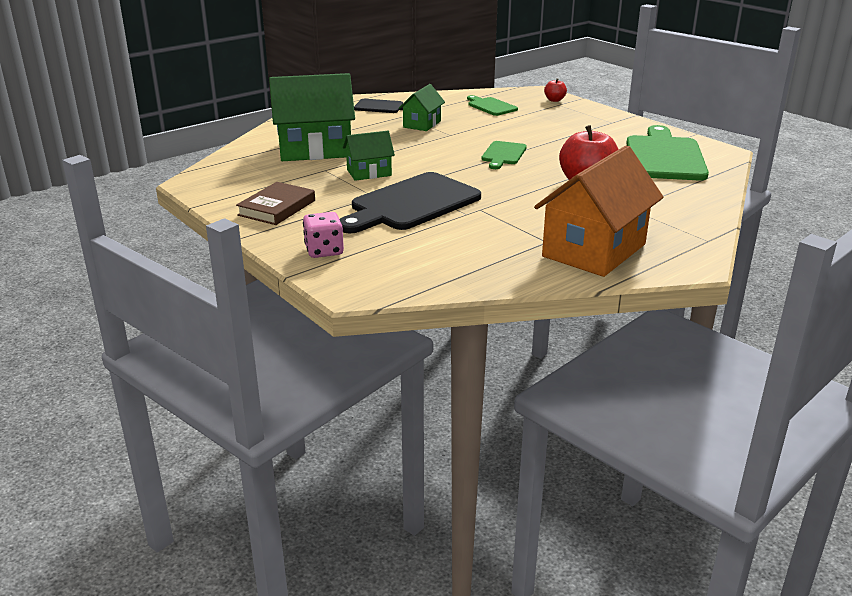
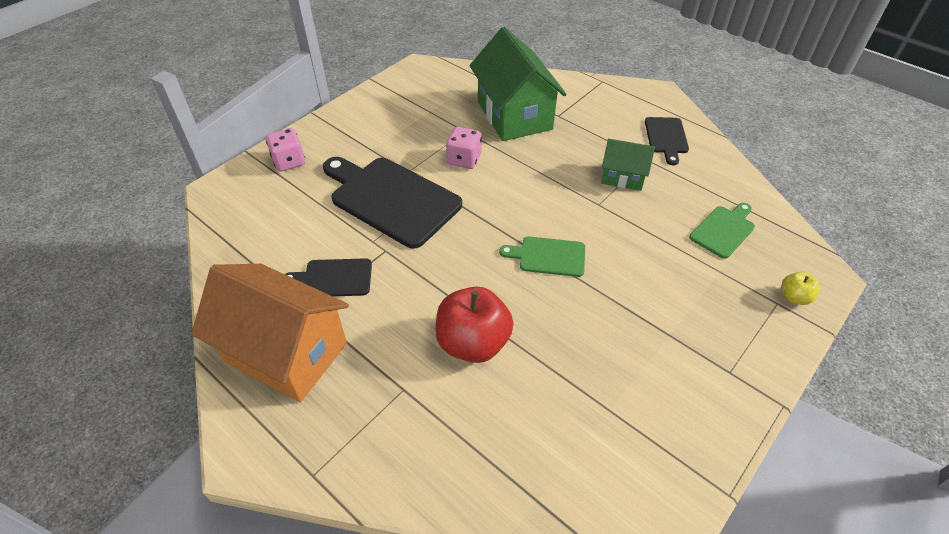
camera: 80 degrees right, 20 degrees up
(277, 208) = (372, 120): brown book -> none
(369, 173) = (464, 159): green house -> pink dice
(510, 230) = (334, 278): none -> black cutting board
(554, 100) = (794, 297): red apple -> yellow apple
(664, 157) = (599, 439): green cutting board -> none

